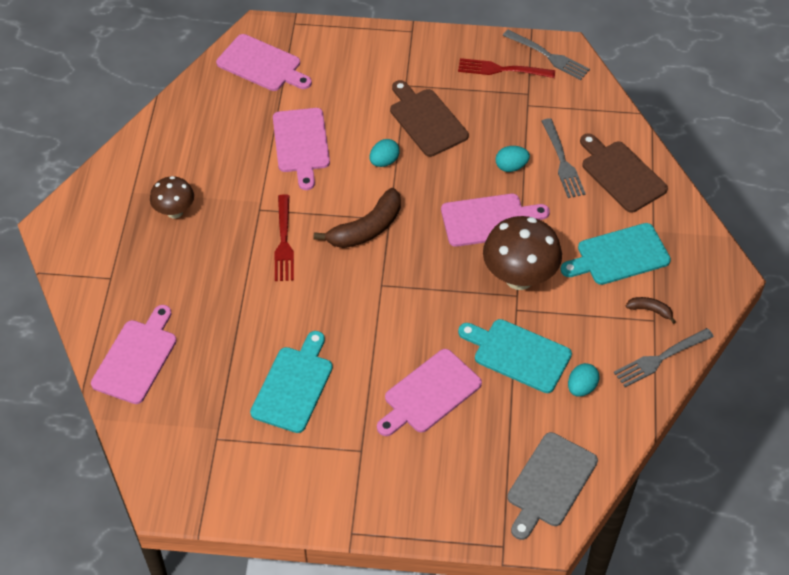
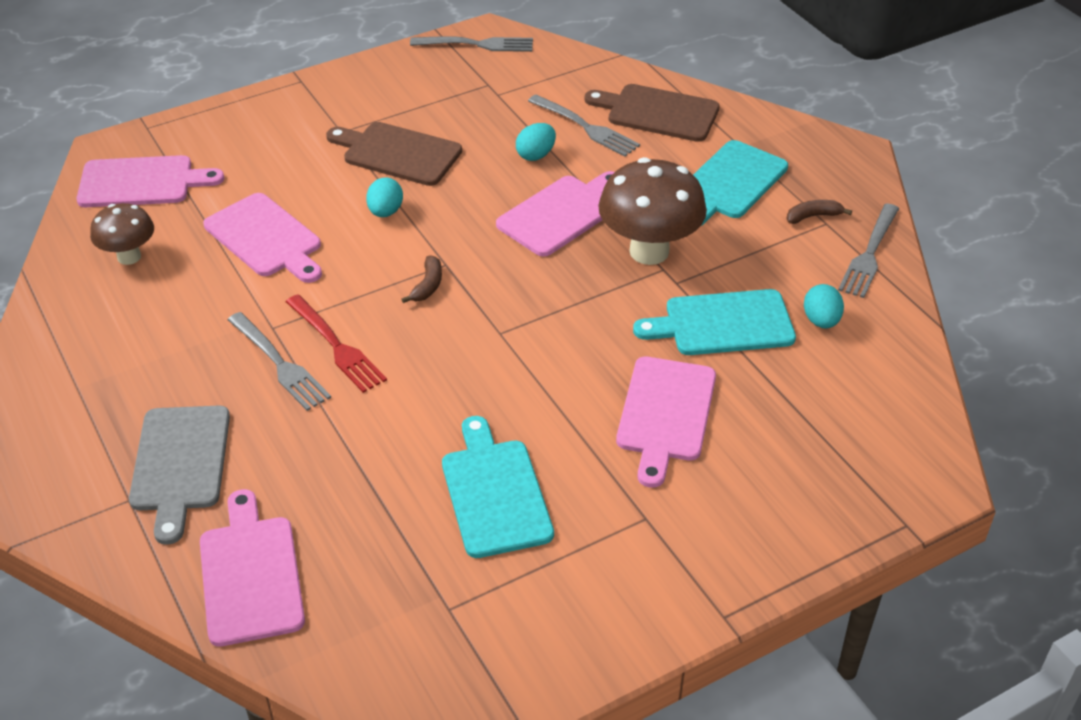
camera: 35 degrees left, 10 degrees down
(174, 212) = (158, 382): brown mushroom -> brown mushroom (129, 257)
(245, 236) = (280, 364): none -> grey fork
(366, 228) = (428, 285): brown banana -> brown banana, size x0.49
(501, 70) = (438, 75): red fork -> none
(549, 483) = (887, 431): grey cutting board -> grey cutting board (180, 464)

